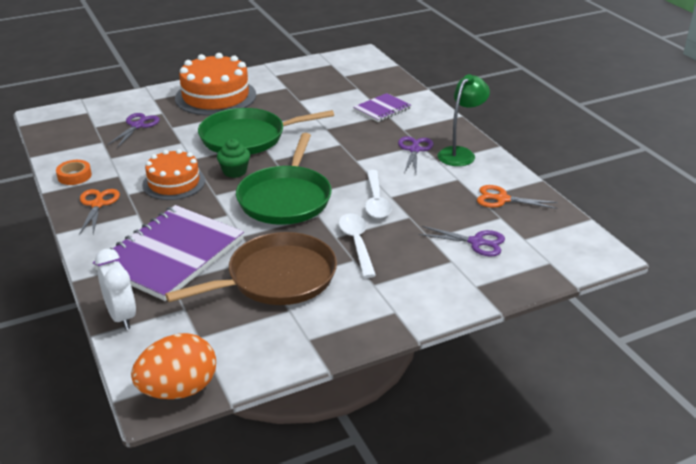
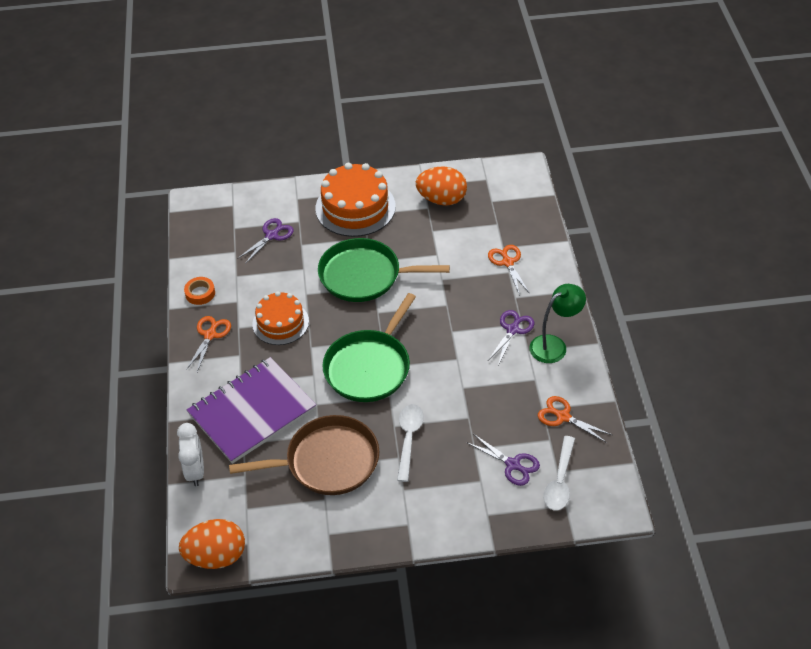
camera: 20 degrees right, 15 degrees up
(234, 171) = (337, 320): green cupcake -> none
(297, 81) = (441, 199): none -> orange egg
(376, 201) = (447, 390): white spoon -> white spoon (560, 481)
(382, 109) = (507, 262): purple notebook -> orange scissors

